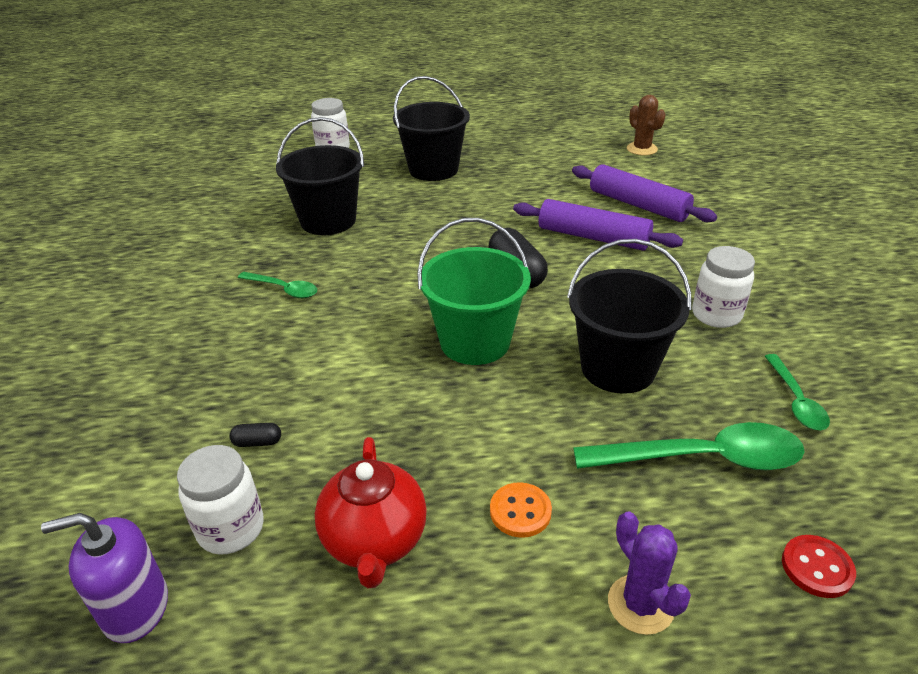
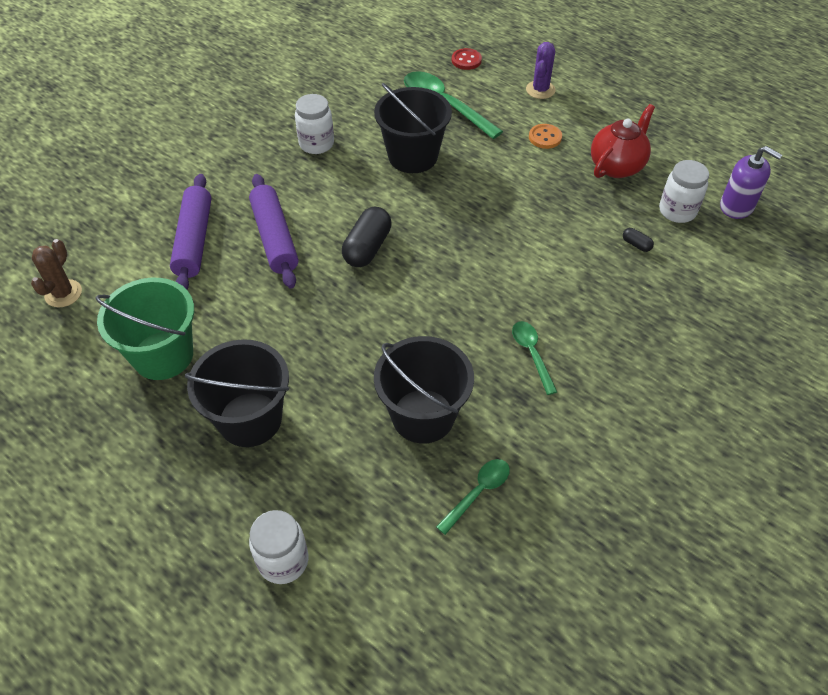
camera: 135 degrees left, 15 degrees up
(475, 342) = (460, 220): green bucket -> green bucket (163, 355)
(796, 400) = (366, 94): green spoon -> green spoon (478, 492)

